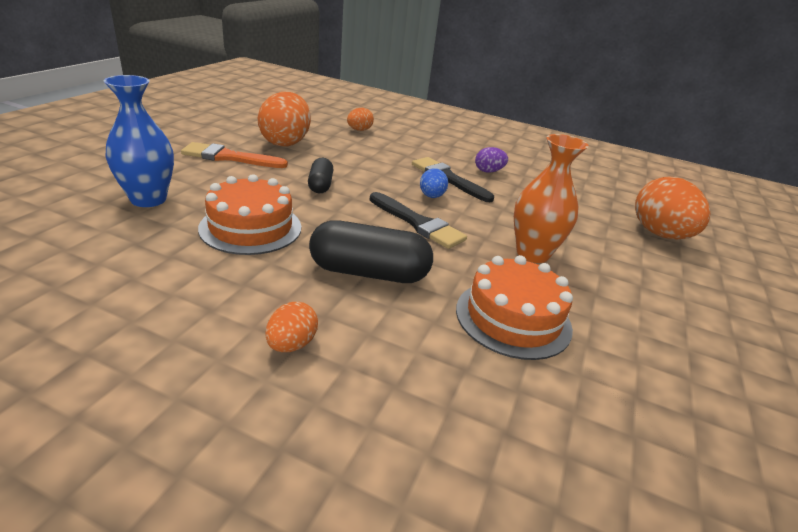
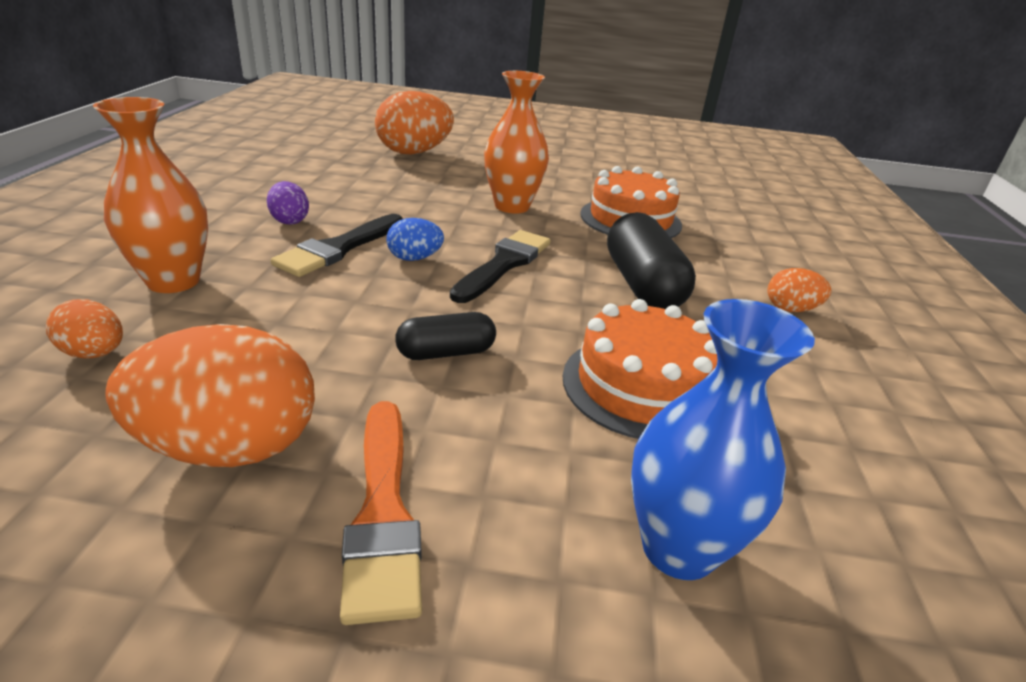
camera: 105 degrees left, 0 degrees up
(415, 143) = (173, 281): none -> orange vase

